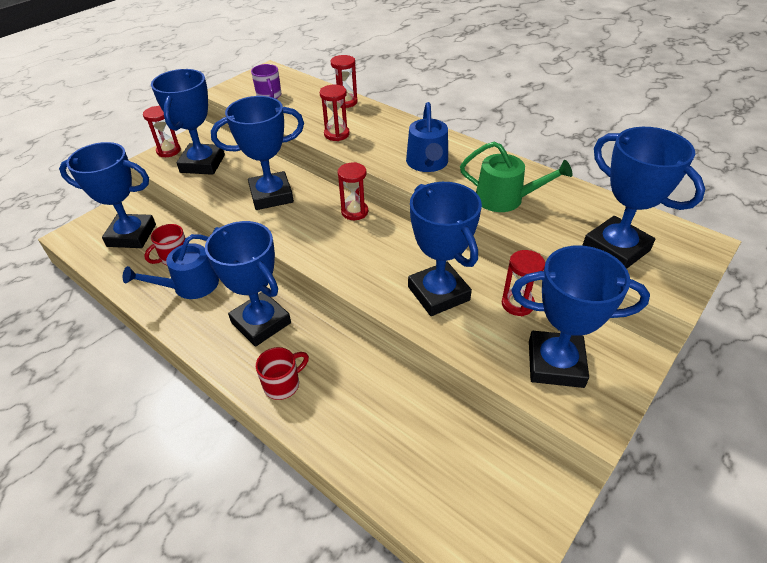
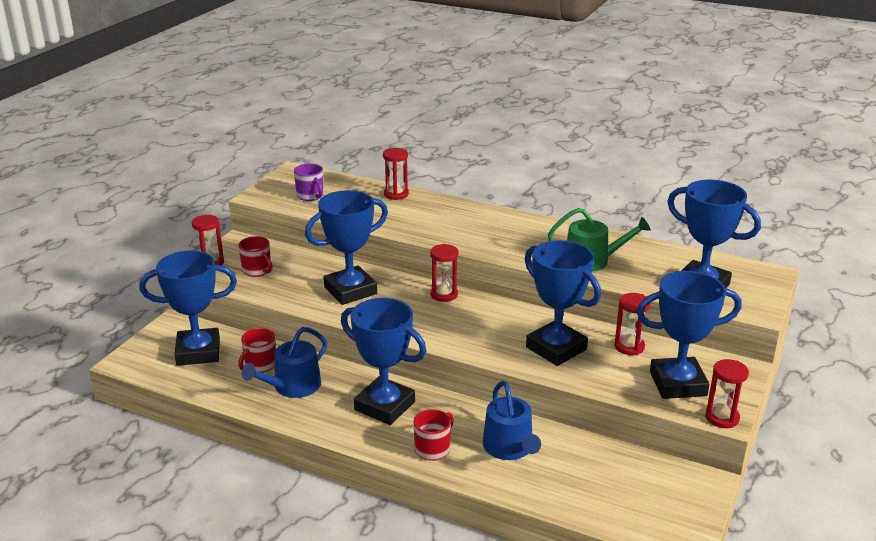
camera: 15 degrees left, 15 degrees down
(202, 164) = (257, 270): blue trophy -> red mug
(336, 134) = (404, 224): red hourglass -> red hourglass (722, 418)
(427, 163) = (507, 240): blue watering can -> blue watering can (510, 448)

